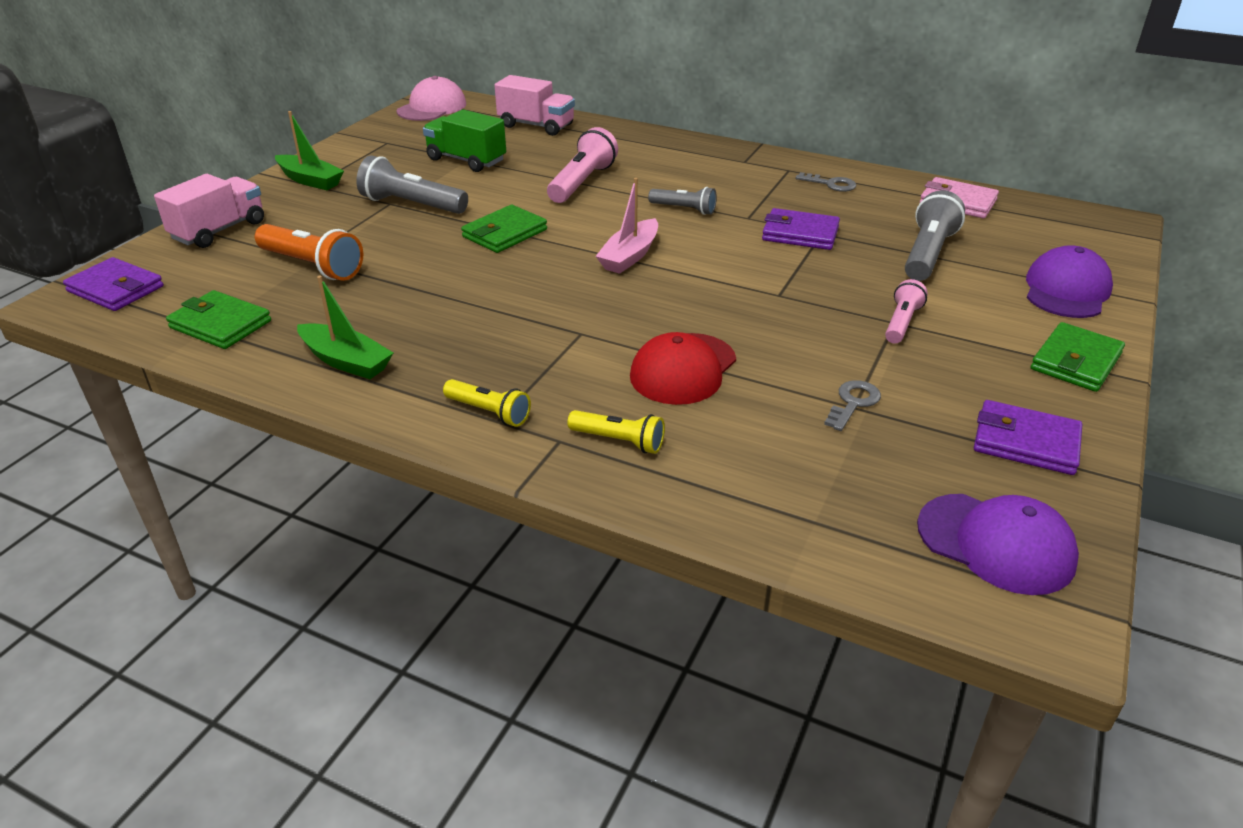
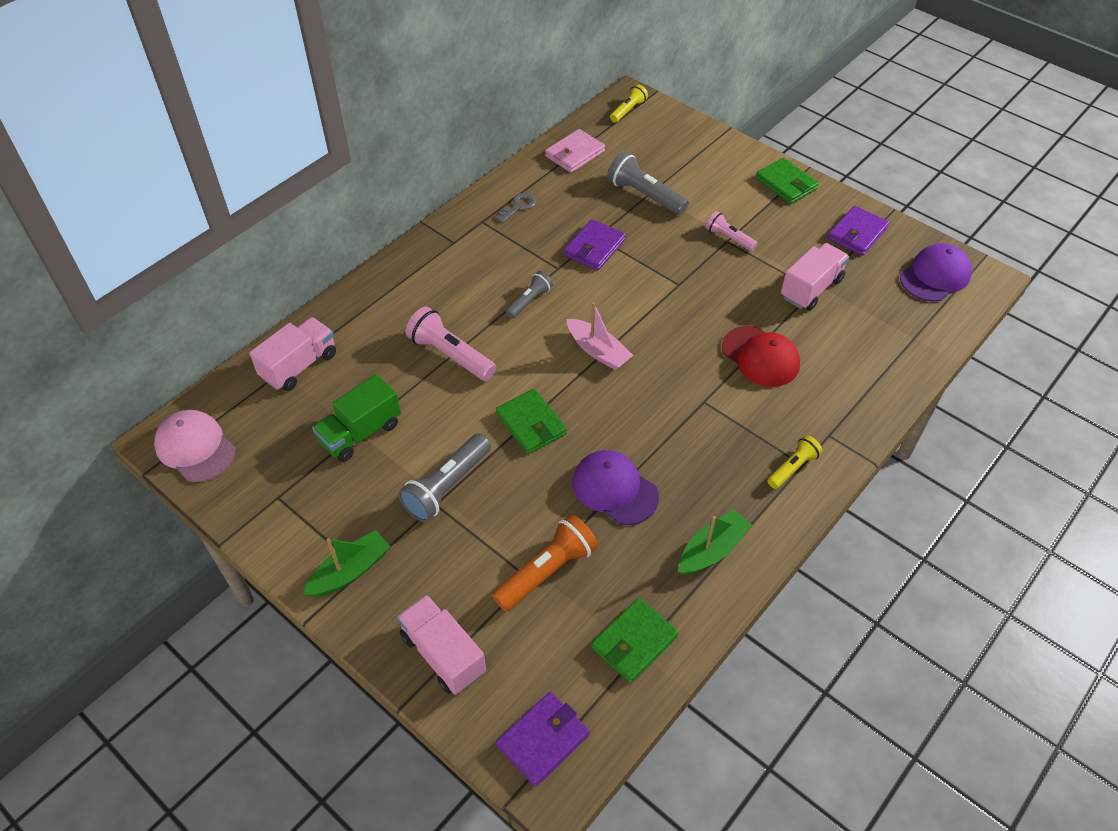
camera: 75 degrees left, 15 degrees up
(619, 441) = (833, 405): yellow flashlight -> yellow flashlight (628, 110)
(853, 403) = (811, 288): grey key -> pink truck
(1066, 290) = (708, 154): purple cap -> purple cap (614, 489)

